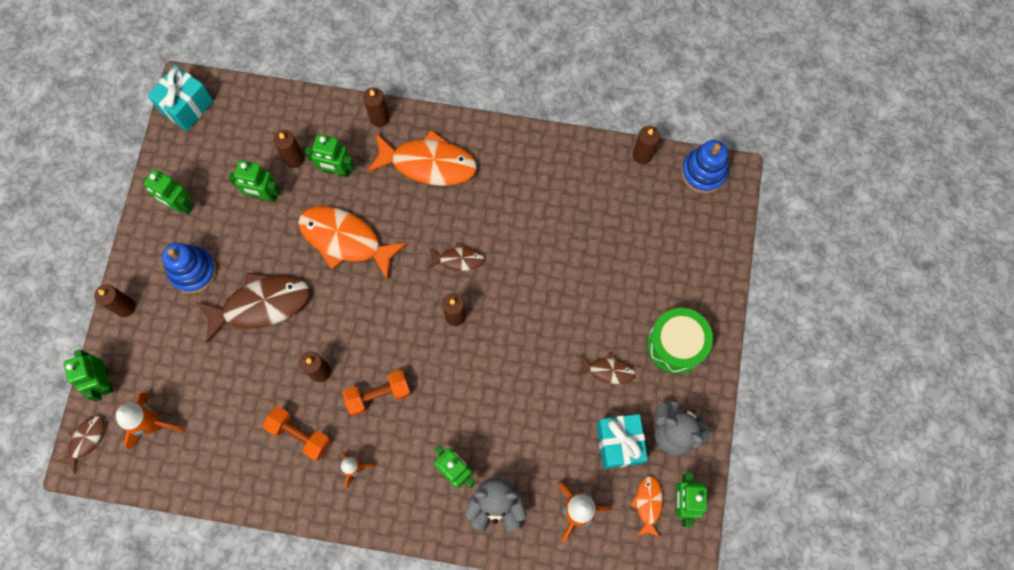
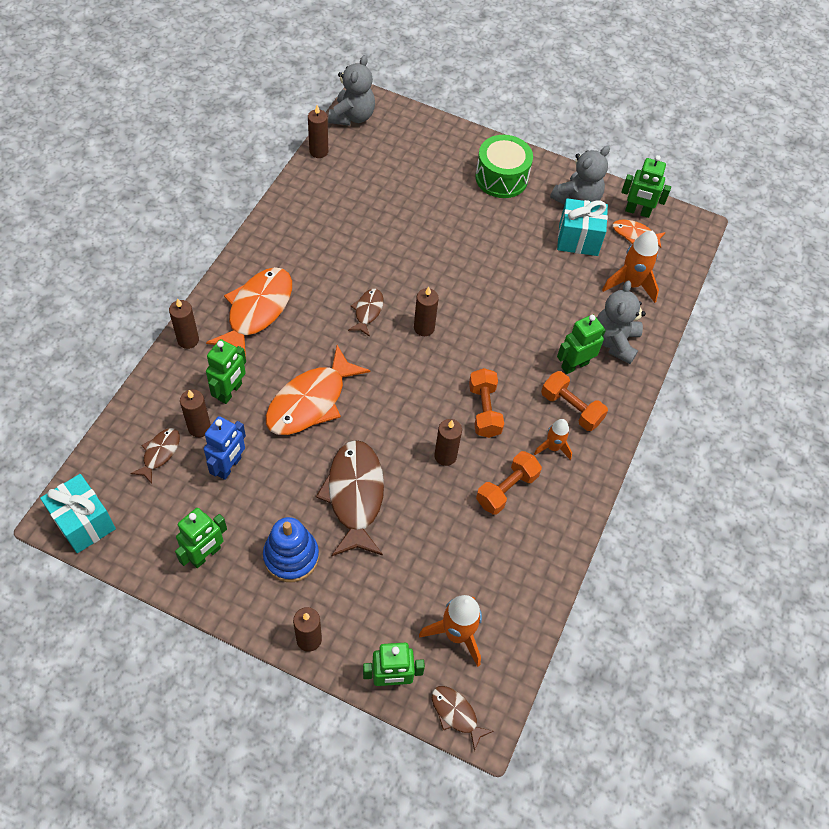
camera: 80 degrees left, 15 degrees down
(263, 195) = (229, 466): green robot -> blue robot
(403, 477) = (571, 408): none -> orange dumbbell
(608, 370) = (511, 229): brown fish -> brown fish (160, 453)
(703, 172) = (352, 116): blue stacking toy -> grey teddy bear

